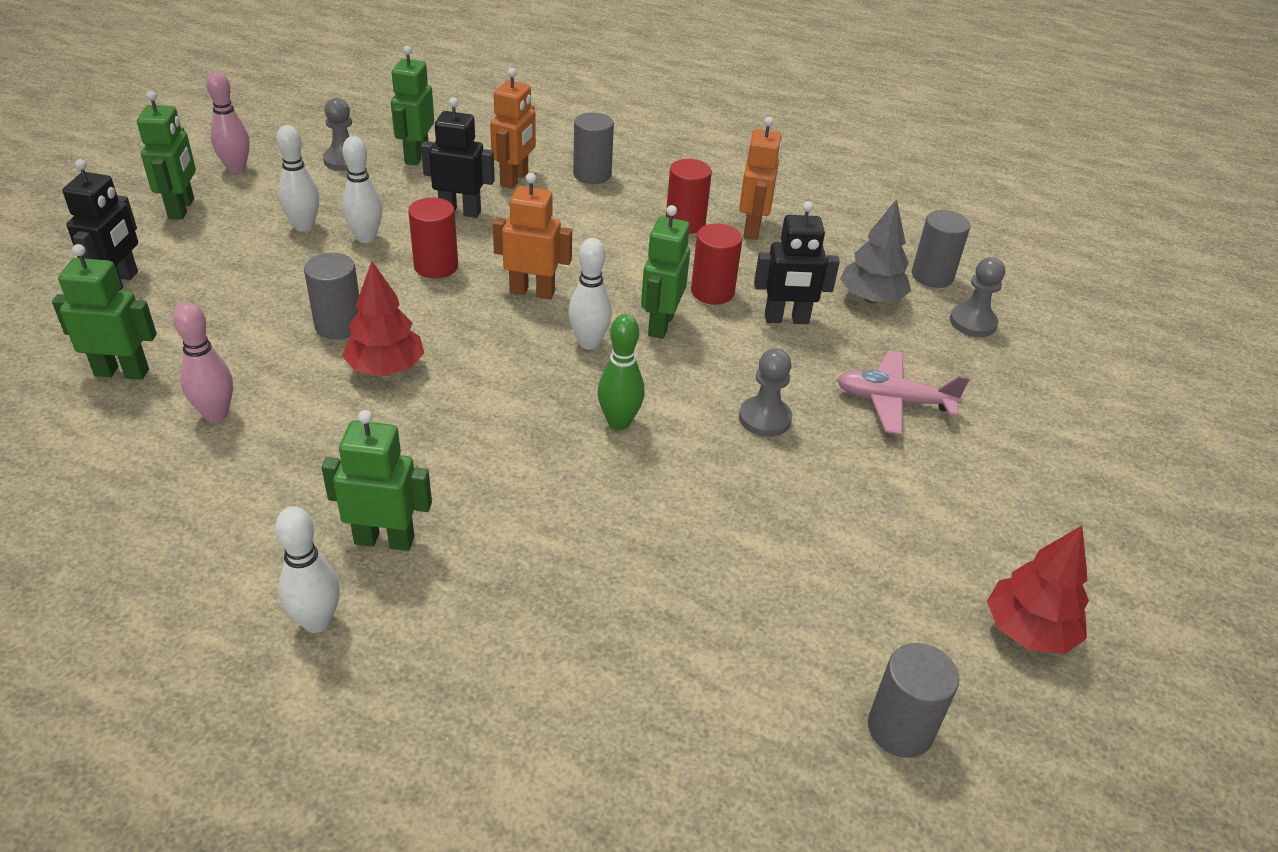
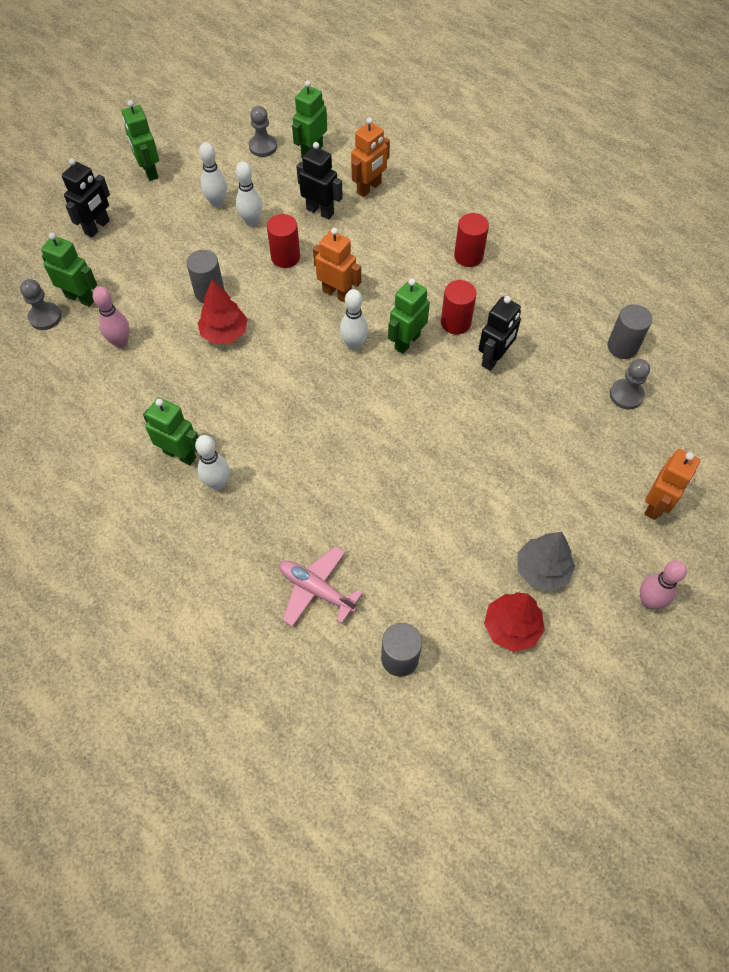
camera: 25 degrees right, 20 degrees up
(182, 209) = (149, 171): green robot -> green robot turned 135 degrees clockwise
(236, 169) = (192, 141): pink bowling pin -> pink bowling pin (648, 601)
(317, 621) = (129, 494): white bowling pin -> white bowling pin (217, 483)
(592, 175) = (425, 195): grey cylinder -> none
(619, 422) = (344, 411): green bowling pin -> none
(752, 229) = (514, 272): orange robot -> orange robot (656, 505)
(764, 418) = (436, 434): grey pawn -> grey pawn (45, 317)
(786, 319) = (494, 359): black robot -> black robot turned 75 degrees counterclockwise
(871, 298) = (564, 355): grey tree -> grey tree (542, 570)
(894, 401) = (528, 444): pink plane -> pink plane (316, 590)

